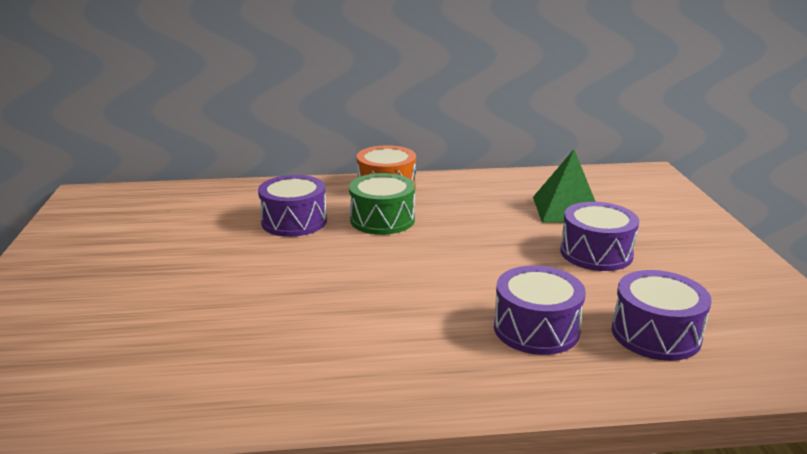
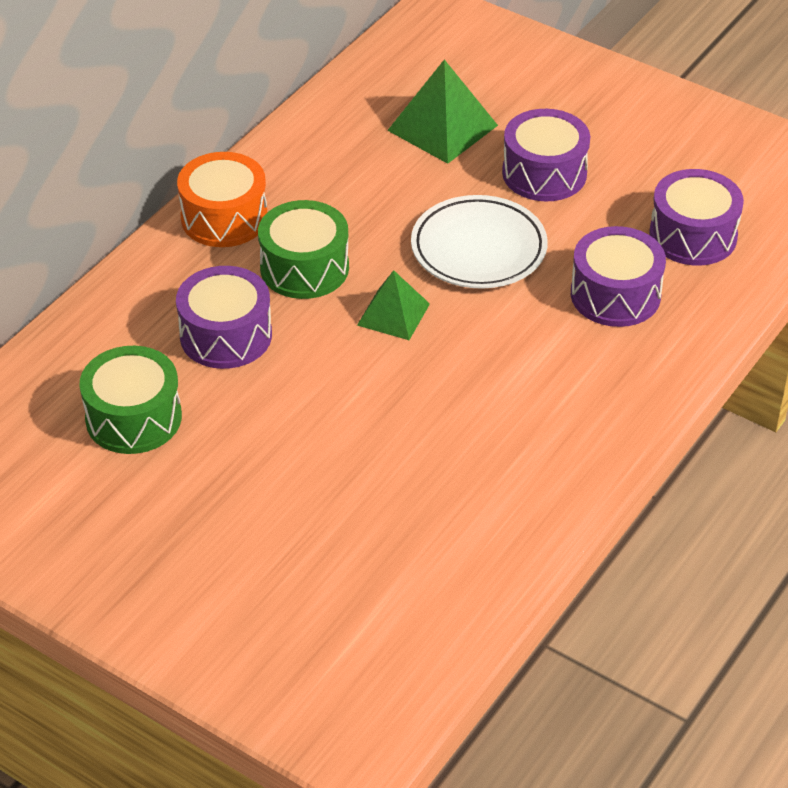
camera: 50 degrees left, 20 degrees up
(194, 224) = (133, 418): none -> green drum
(385, 259) = (393, 314): none -> green pyramid
(489, 261) = (478, 249): none -> white plate

